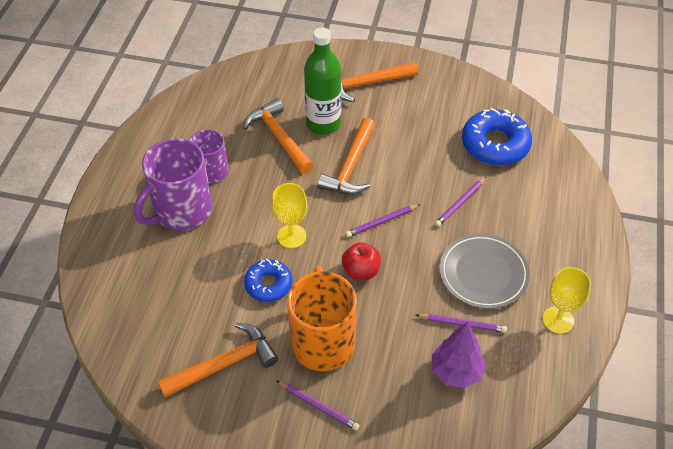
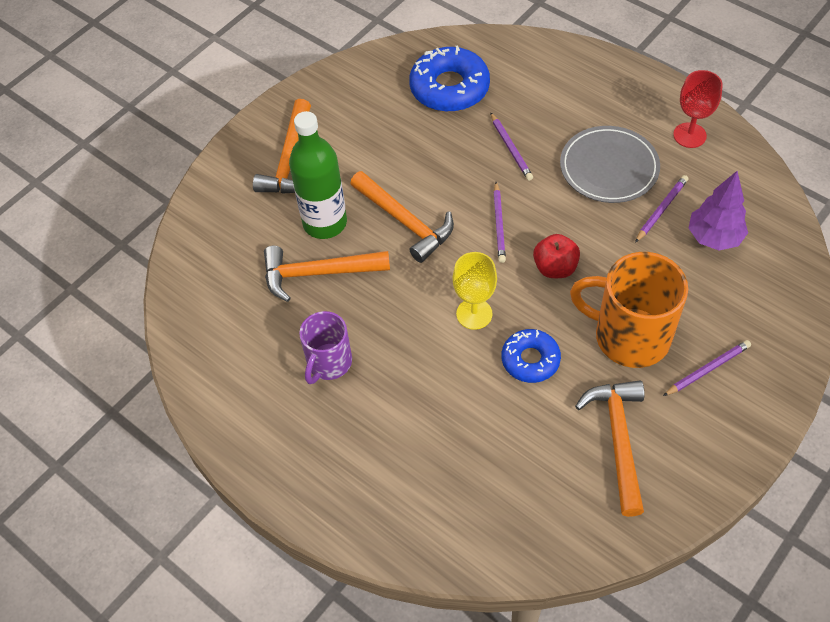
camera: 60 degrees left, 5 degrees up
(181, 211) = (374, 413): purple mug -> none
(558, 320) = (689, 135): yellow goblet -> red goblet

